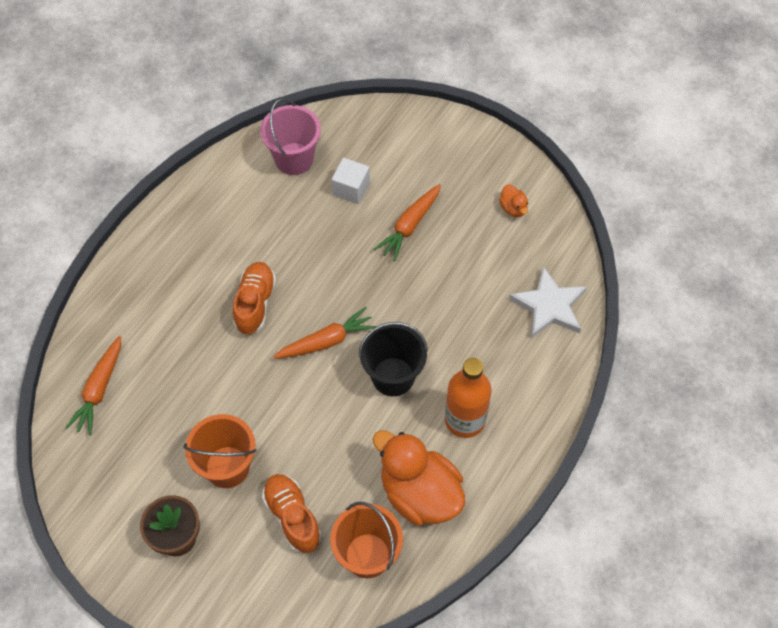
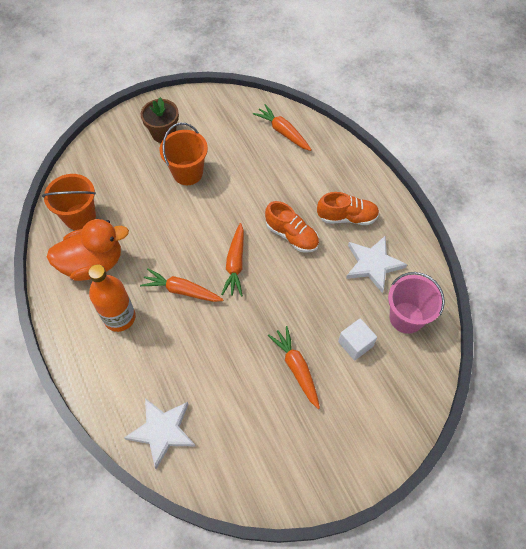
camera: 120 degrees right, 0 degrees up
(247, 211) = (373, 264): none -> white star
(292, 517) = (132, 191): orange shoe -> orange shoe (347, 217)
(393, 376) = (182, 290): black bucket -> orange carrot
(513, 208) = (266, 460): orange duck -> none

